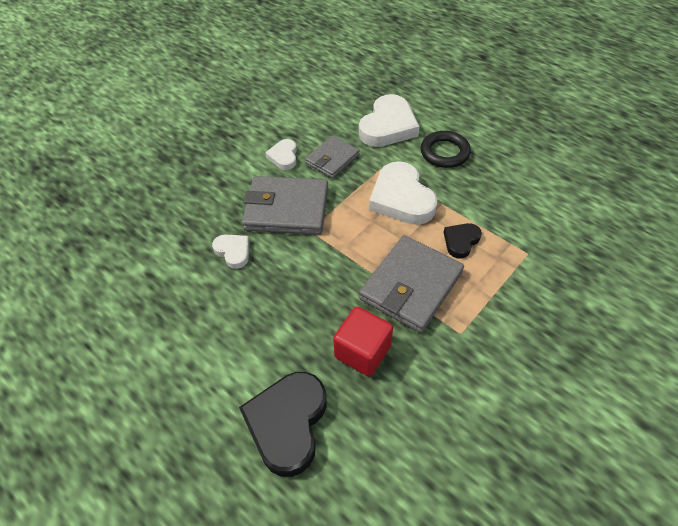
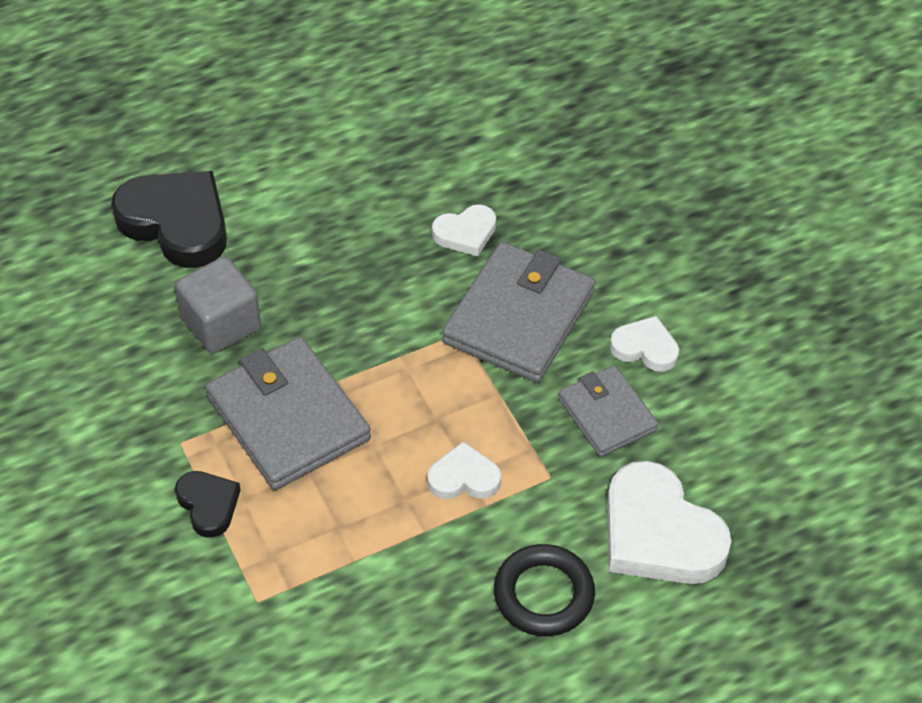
camera: 110 degrees right, 0 degrees up
(362, 351) = (221, 324): red cube -> grey cube
(401, 198) = (464, 478): white heart -> white heart, size x0.53
(461, 241) = (331, 519): black heart -> black heart (208, 505)

